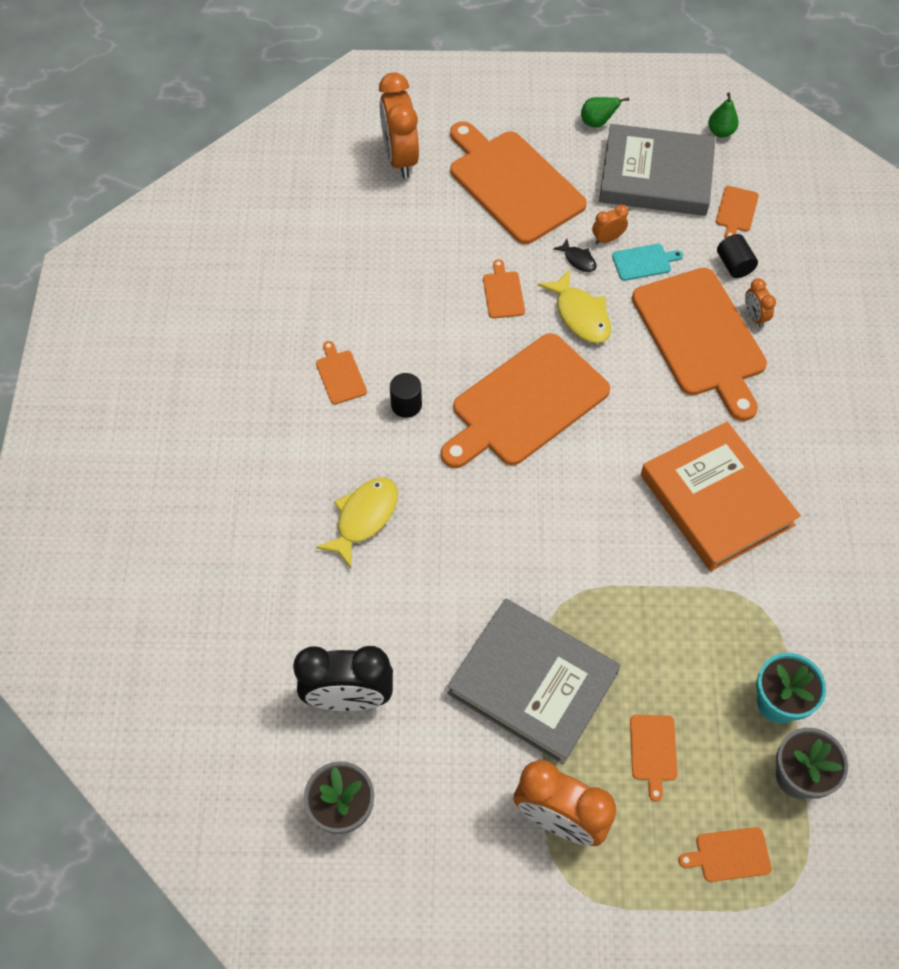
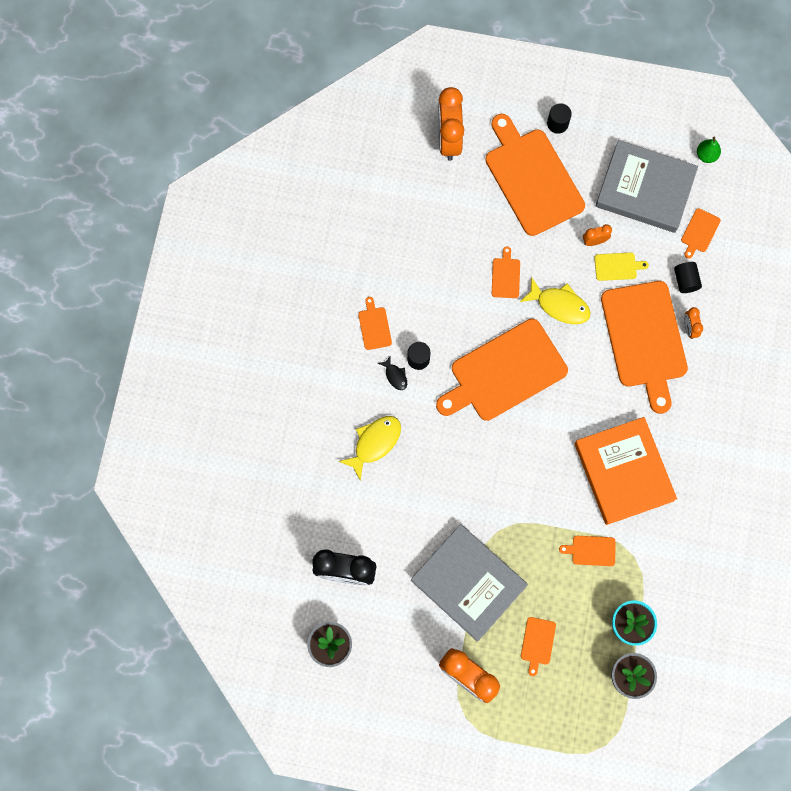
camera: 10 degrees right, 15 degrees up
(531, 124) = (557, 124): none -> black cylinder
(578, 260) = (568, 256): black fish -> black fish (395, 376)
(580, 315) = (559, 305): yellow fish -> yellow fish turned 45 degrees counterclockwise
(597, 123) = (610, 130): green pear -> none
(644, 262) = (617, 266): turquoise cutting board -> yellow cutting board
(729, 855) = (570, 718): orange cutting board -> orange cutting board (591, 550)

